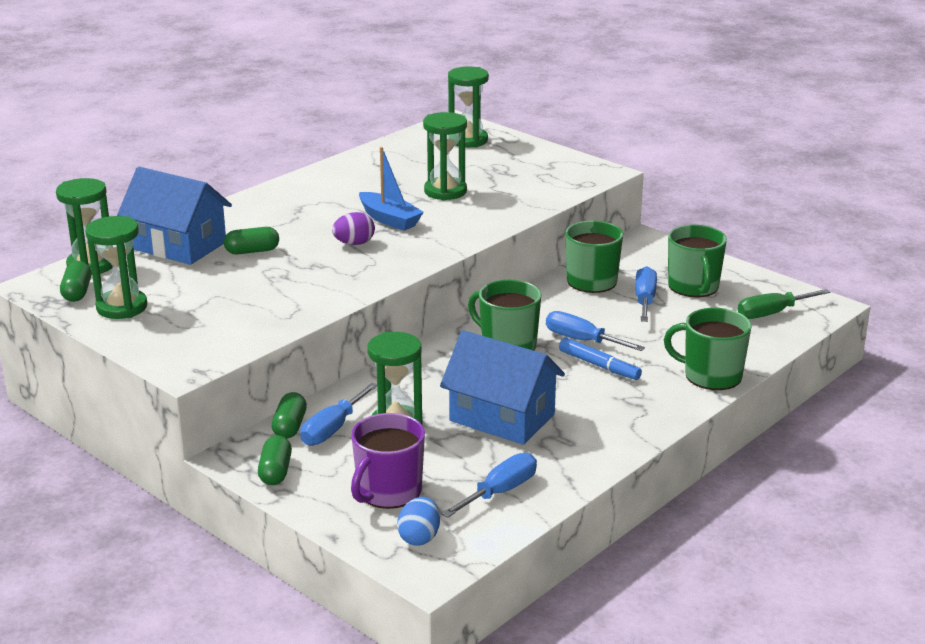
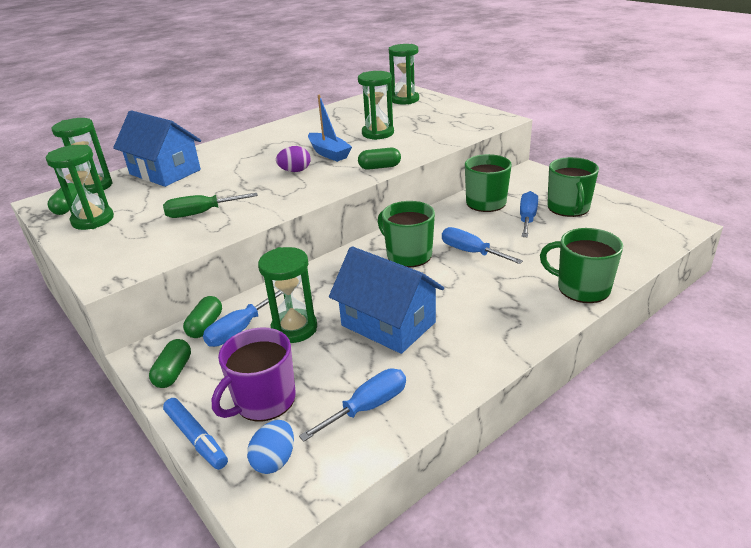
camera: 10 degrees right, 5 degrees up
(252, 251) = (216, 176): green capsule -> green capsule (380, 167)
(599, 366) = (482, 276): blue marker -> blue marker (196, 438)
(772, 313) = (636, 231): green screwdriver -> green screwdriver (201, 213)

